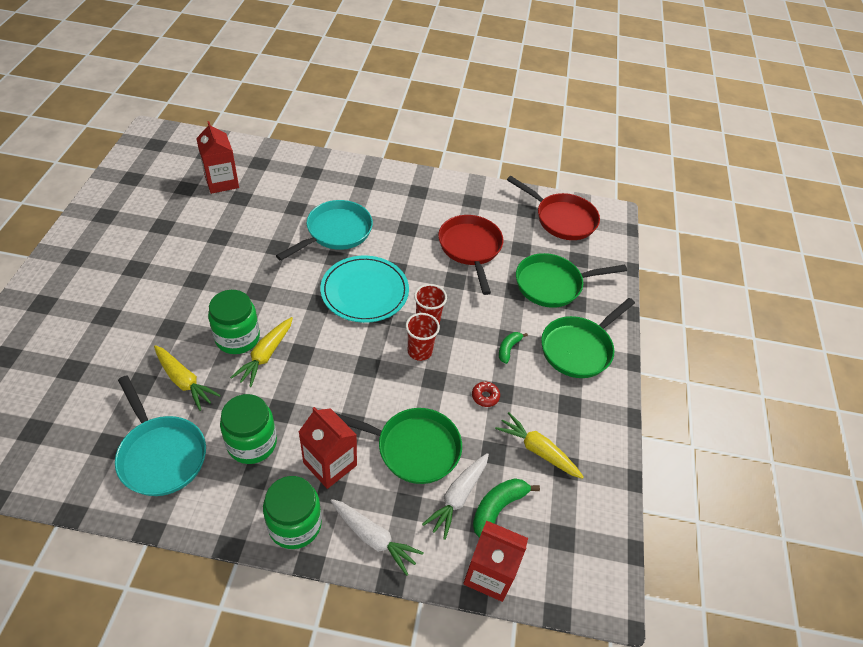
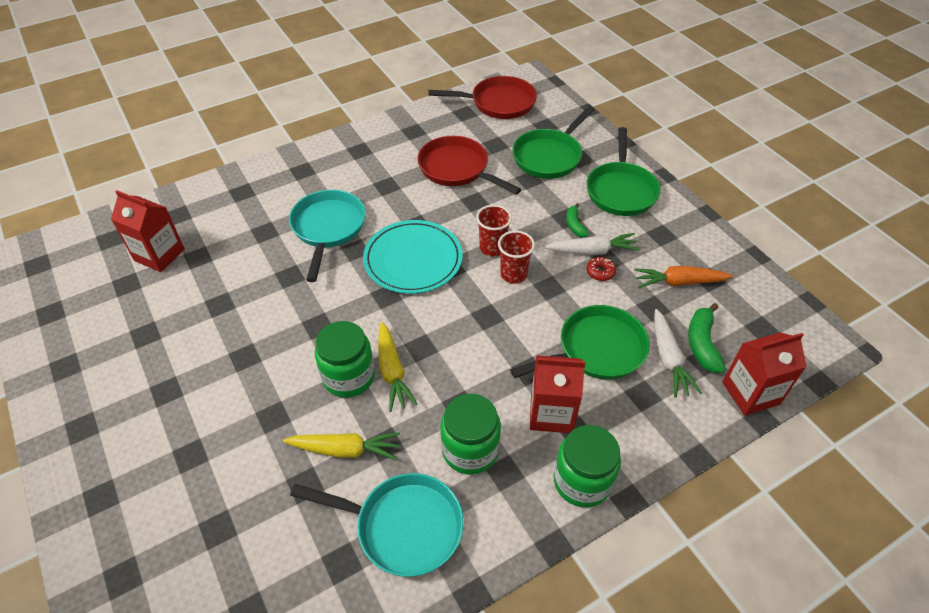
camera: 35 degrees left, 0 degrees up
(374, 538) = (649, 438): white carrot -> white carrot (592, 251)
(537, 450) = (679, 282): yellow carrot -> orange carrot

